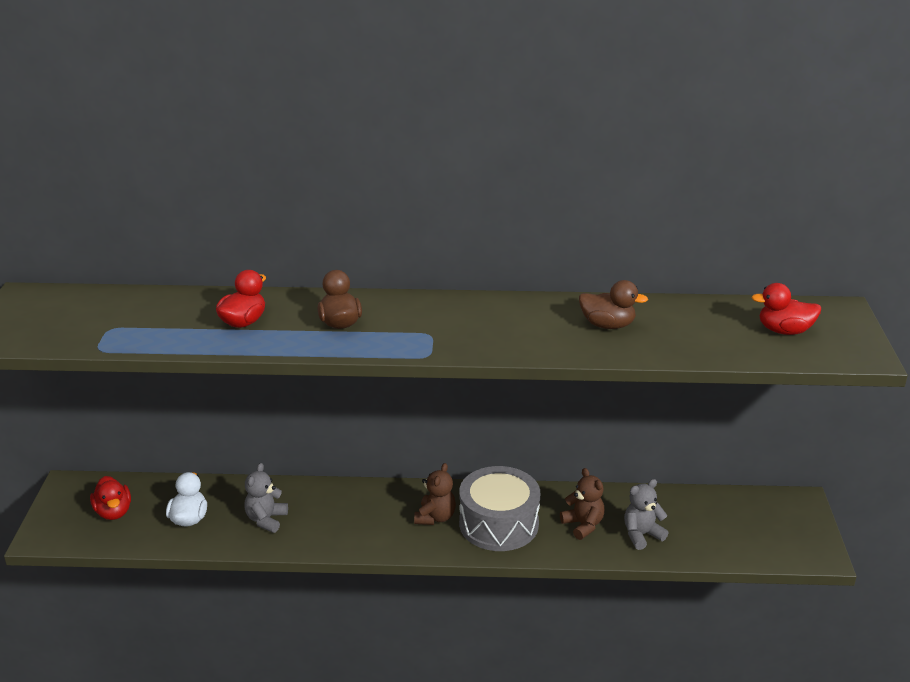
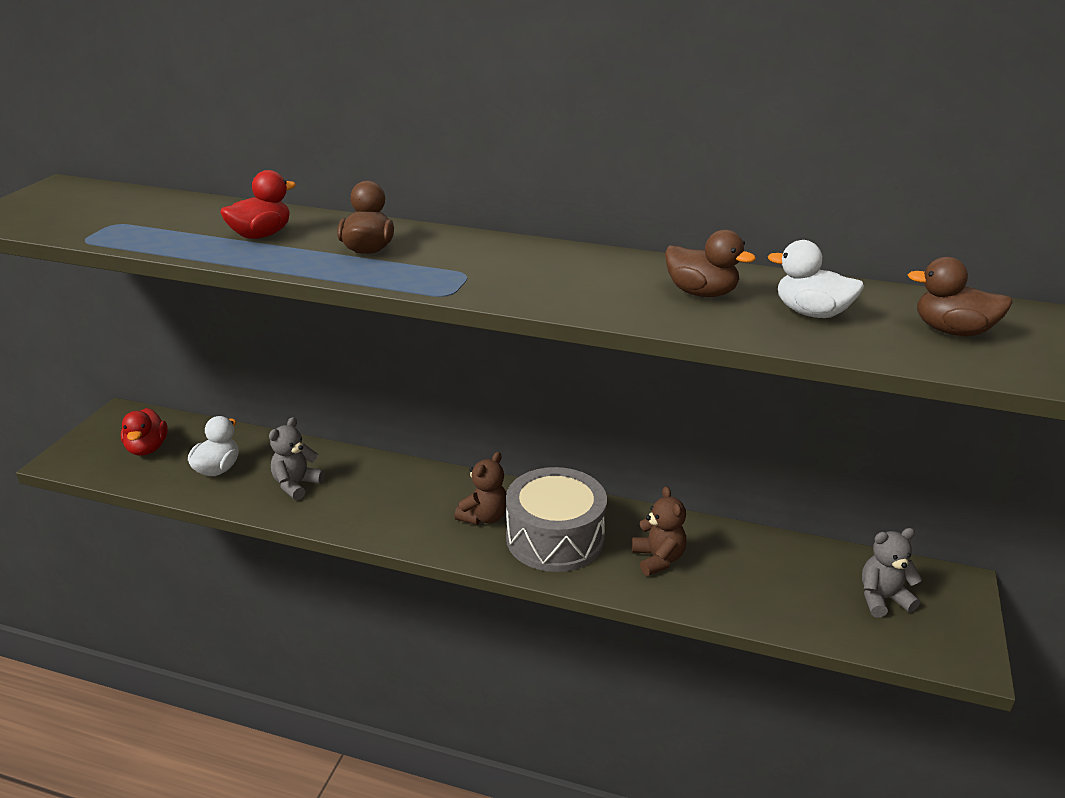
camera: 15 degrees right, 0 degrees up
(641, 535) = (728, 585): grey teddy bear -> grey teddy bear (882, 599)
(689, 330) = (811, 313): none -> white duck
(784, 331) = (952, 331): red duck -> brown duck

